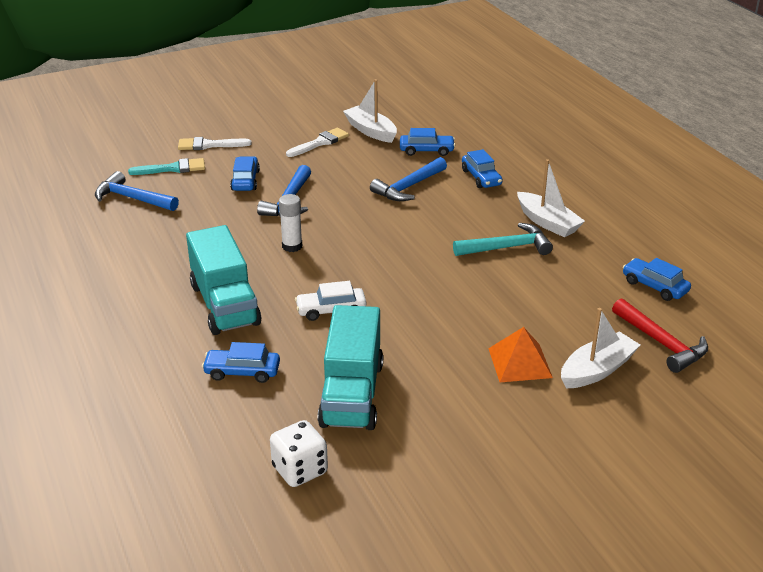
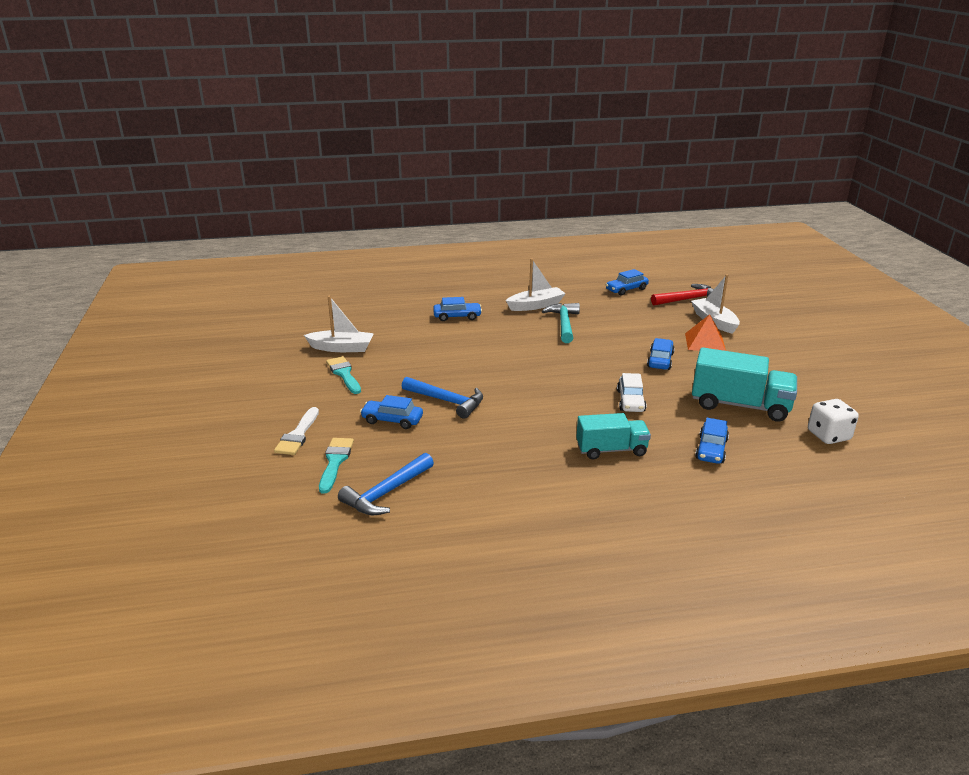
camera: 75 degrees left, 5 degrees down
(225, 304) = (611, 450): turquoise truck -> turquoise truck, size x0.66
(292, 246) = (527, 408): white glue stick -> none
(320, 143) = (344, 374): white brush -> turquoise brush
(371, 131) = (341, 348): white boat -> white boat turned 150 degrees counterclockwise
(408, 187) = (454, 345): blue hammer -> none
(426, 150) = (397, 330): blue car -> blue car (660, 360)

